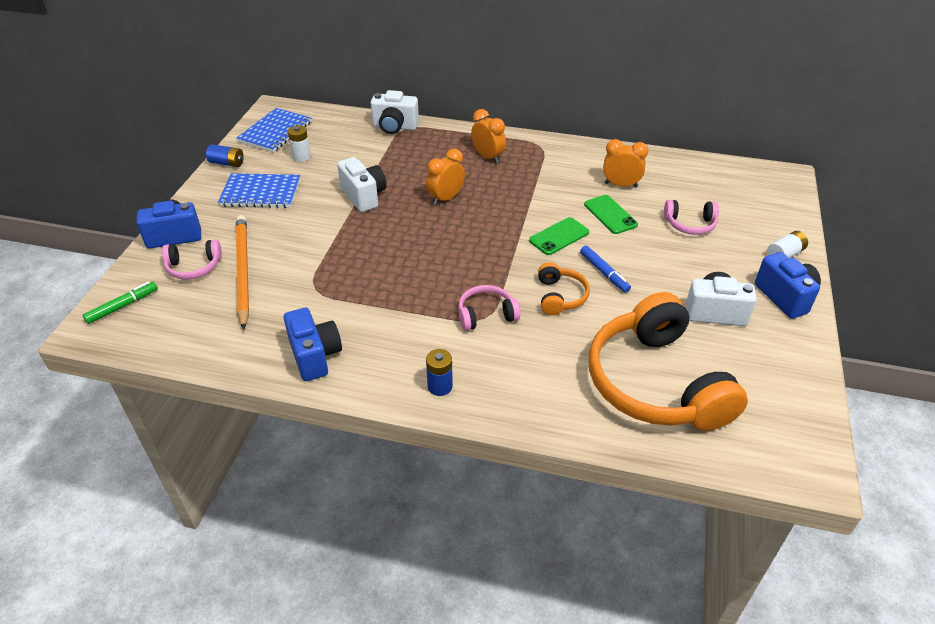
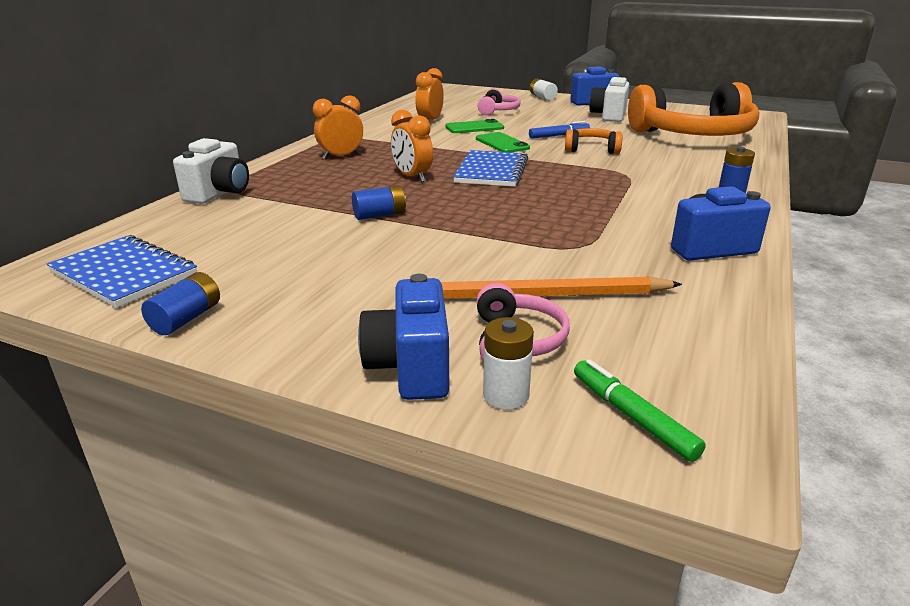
camera: 80 degrees left, 15 degrees down
(261, 193) = (319, 285): blue notebook -> blue notebook (491, 171)
(301, 156) = (234, 253): white battery -> white battery (506, 395)
(364, 196) = (380, 215): white camera -> blue battery
(486, 315) = (621, 173): pink headphones -> none

